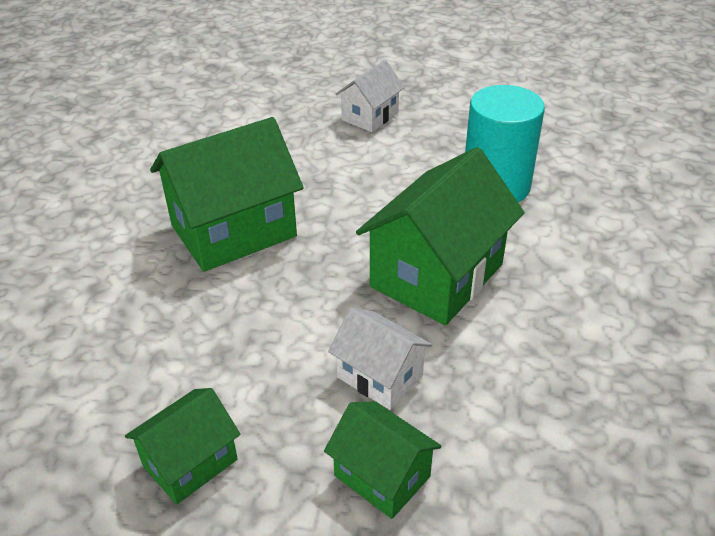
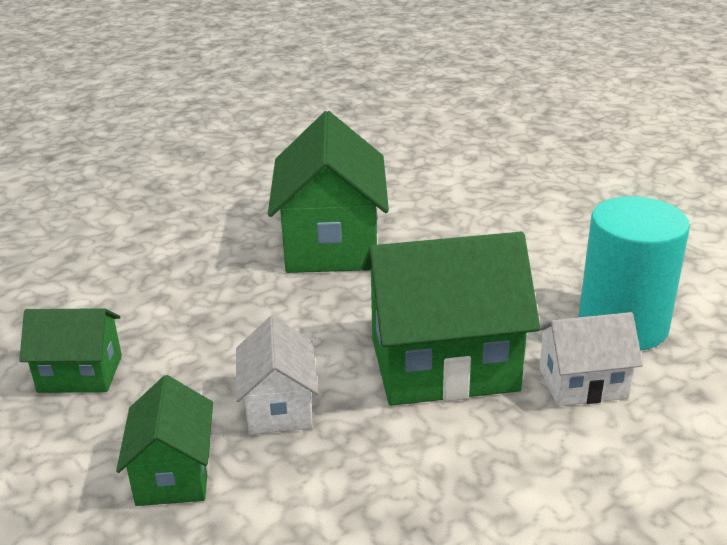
camera: 45 degrees right, 10 degrees down
(233, 231) = (331, 244): green house -> green house turned 75 degrees clockwise
(370, 116) = (581, 211): white house -> white house (582, 383)

